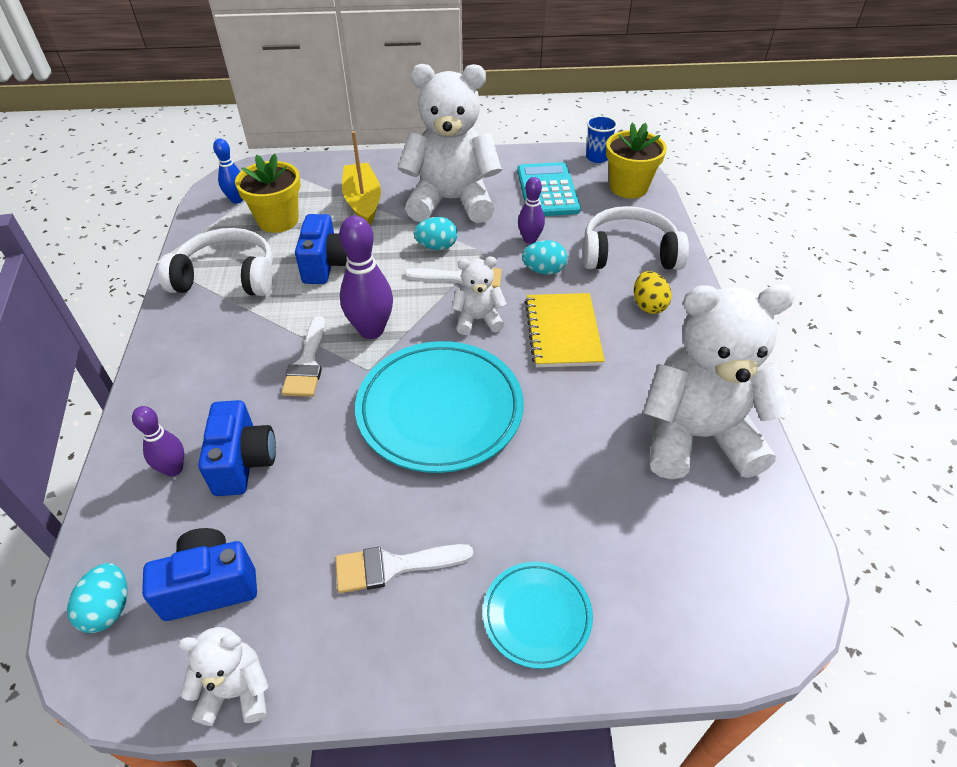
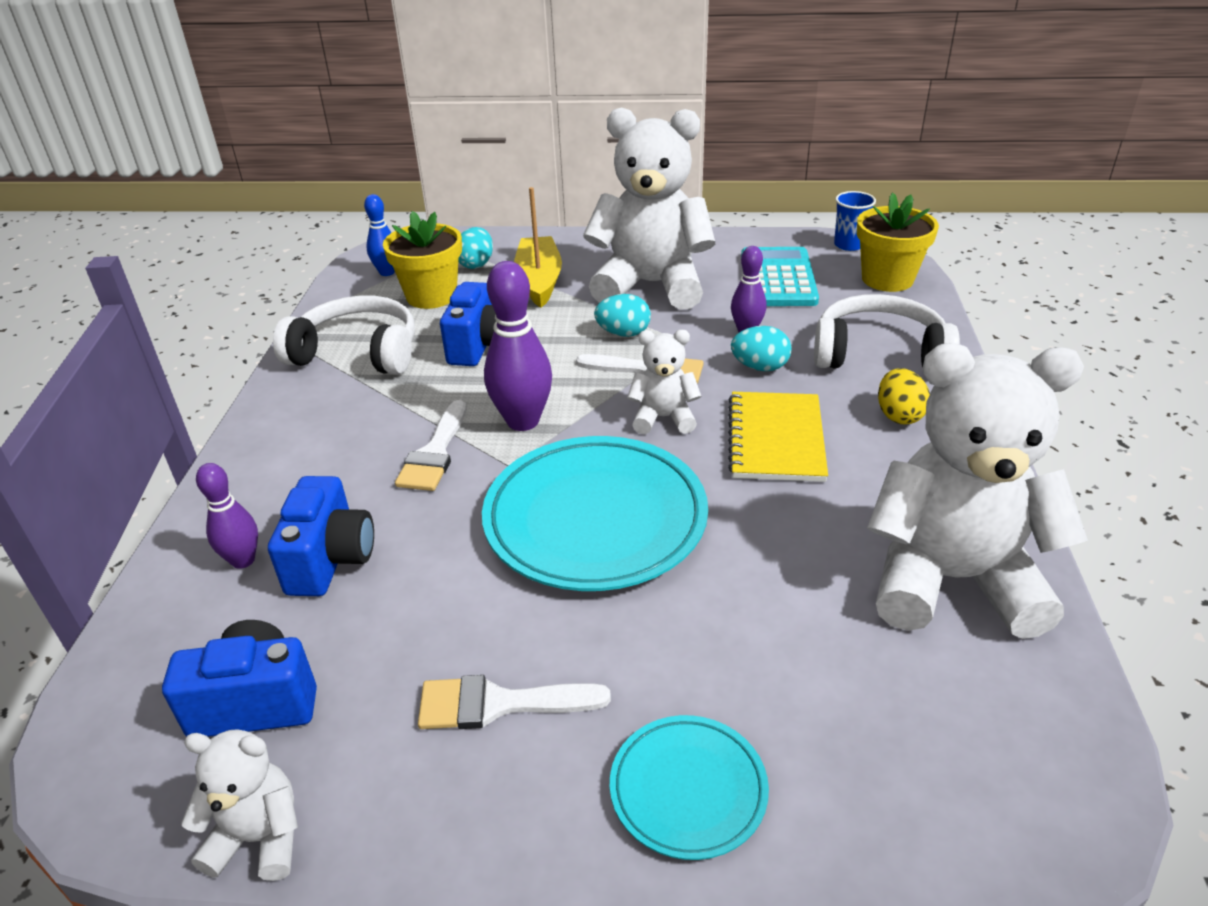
camera: 10 degrees right, 10 degrees down
(109, 609) = (124, 716): turquoise egg -> turquoise egg (476, 264)

